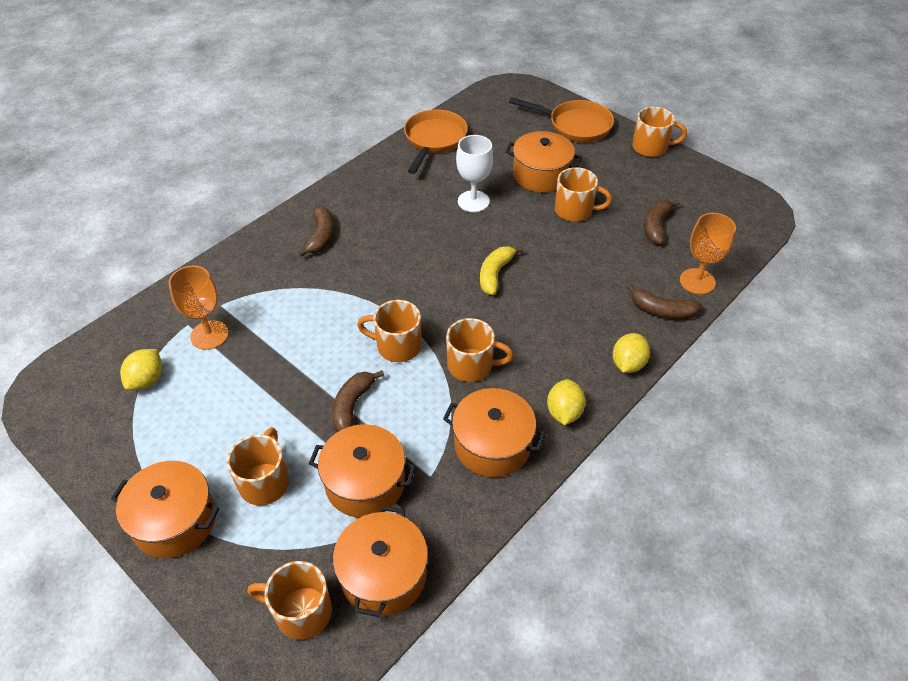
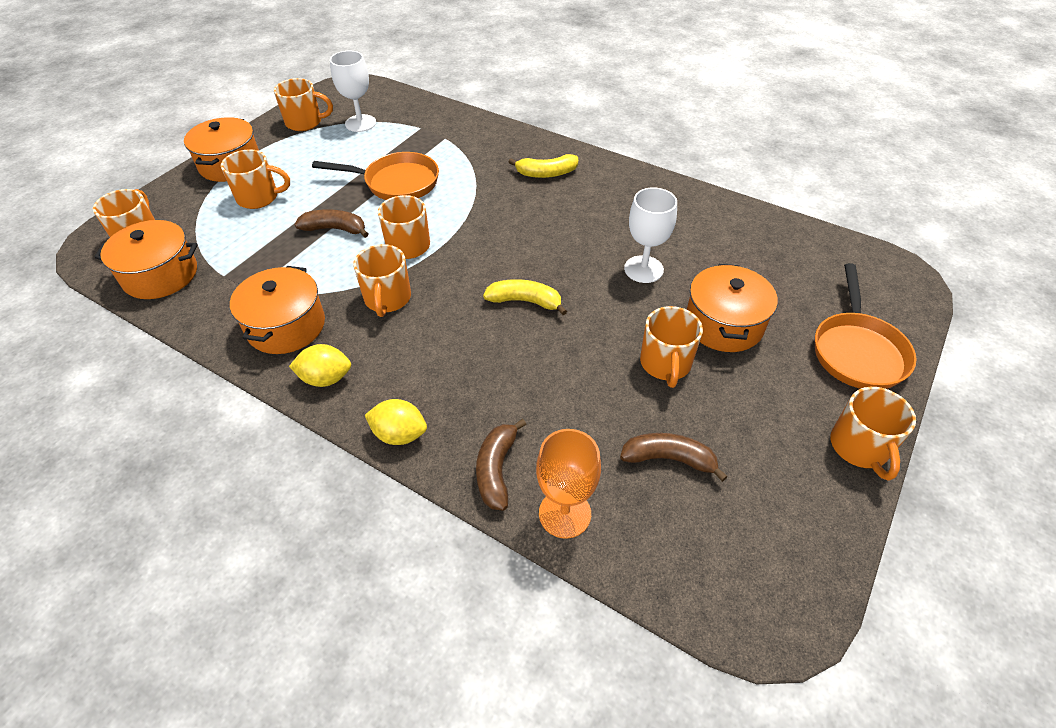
camera: 80 degrees right, 0 degrees up
(112, 439) = (305, 122): none -> orange mug
(147, 380) = (360, 123): yellow lemon -> white goblet
(209, 335) = (410, 140): orange goblet -> none
(321, 236) = (546, 173): brown banana -> yellow banana
(365, 483) = (252, 250): orange pot -> none
(434, 140) = (741, 223): orange pan -> orange pan (397, 183)

